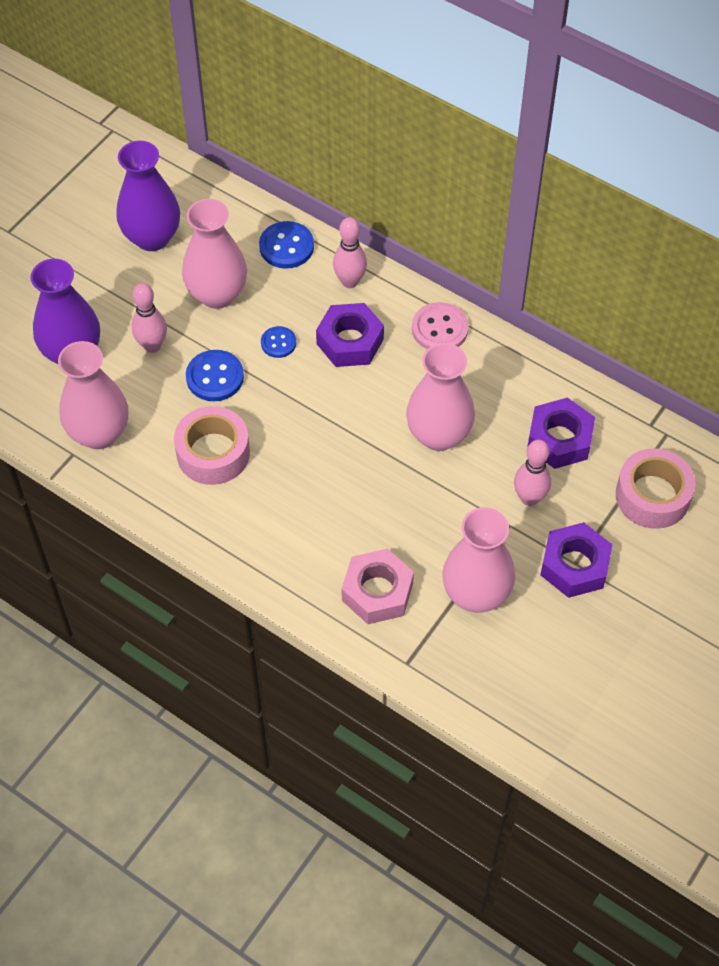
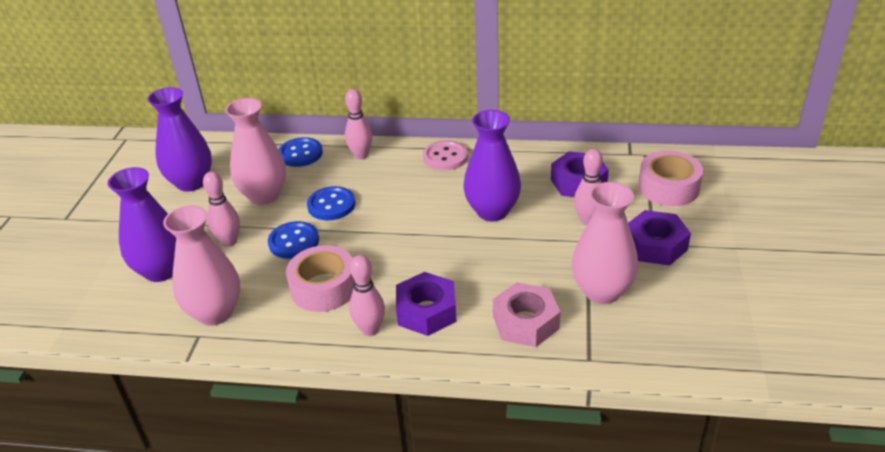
camera: 25 degrees left, 20 degrees down
(229, 526) = (370, 330): none -> pink bowling pin
(278, 343) = (331, 205): blue button -> blue button, size x1.60
(350, 341) = (385, 185): purple nut -> purple nut (426, 311)
(438, 435) = (492, 211): pink vase -> purple vase

